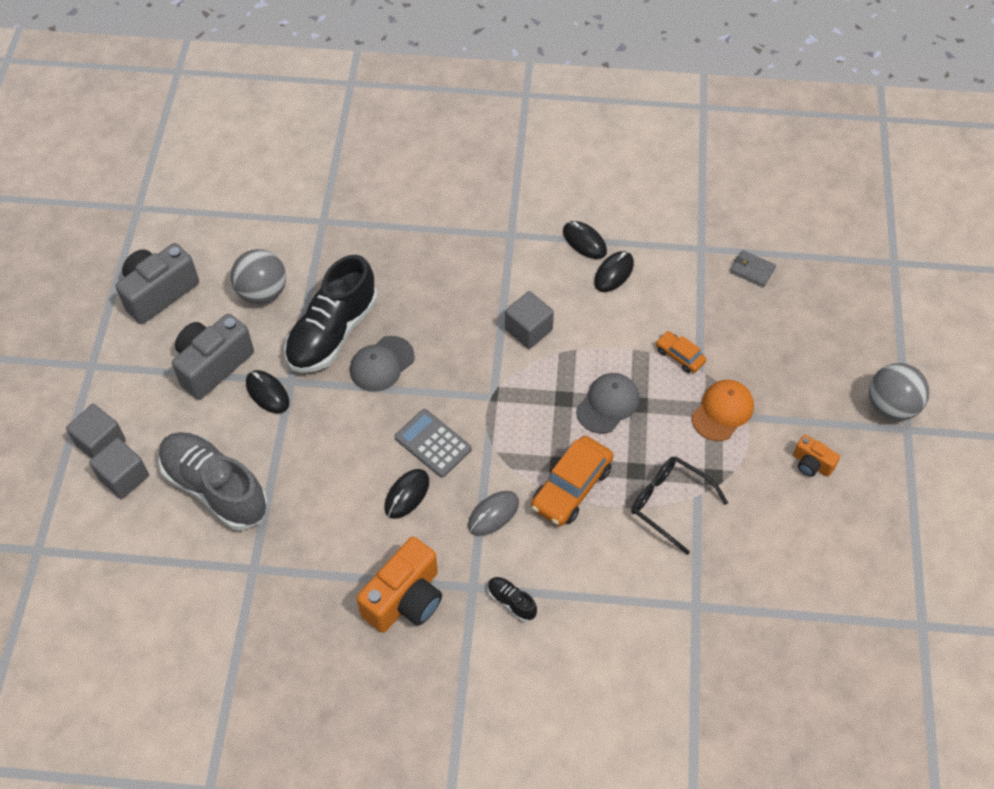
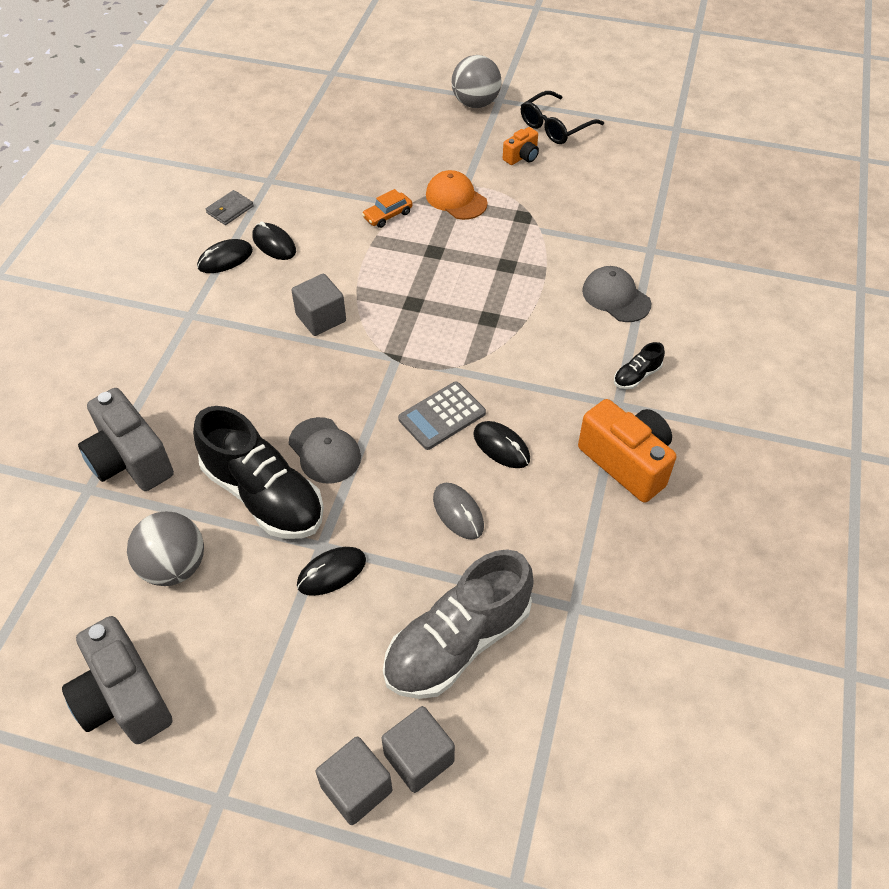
camera: 80 degrees left, 5 degrees down
(213, 365) = (270, 633): grey camera -> grey camera (130, 460)
(493, 514) = (537, 377): grey mouse -> grey mouse (458, 512)
(571, 487) = (516, 313): orange car -> none
(608, 404) = (428, 273): grey cap -> grey cap (616, 297)
(670, 504) = (546, 249): black glasses -> black glasses (555, 126)
(752, 270) = (307, 153): grey wallet -> grey wallet (230, 210)

